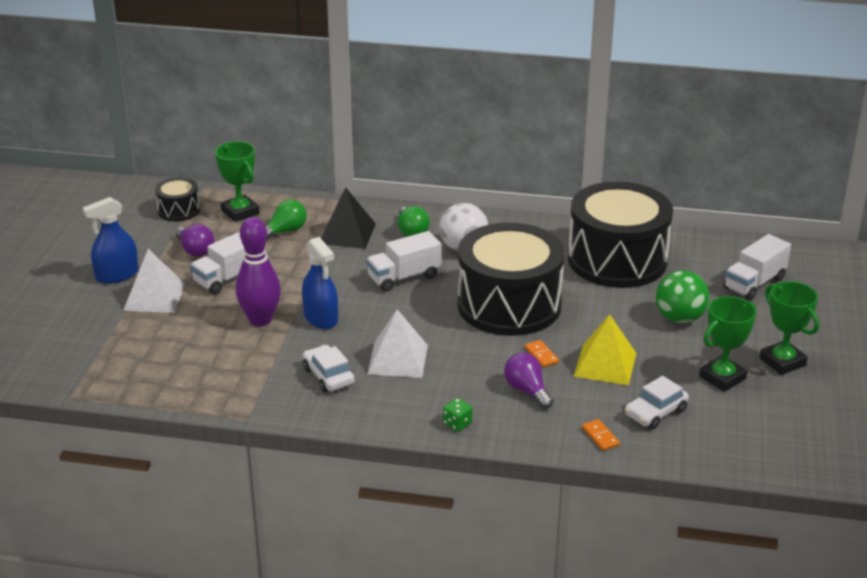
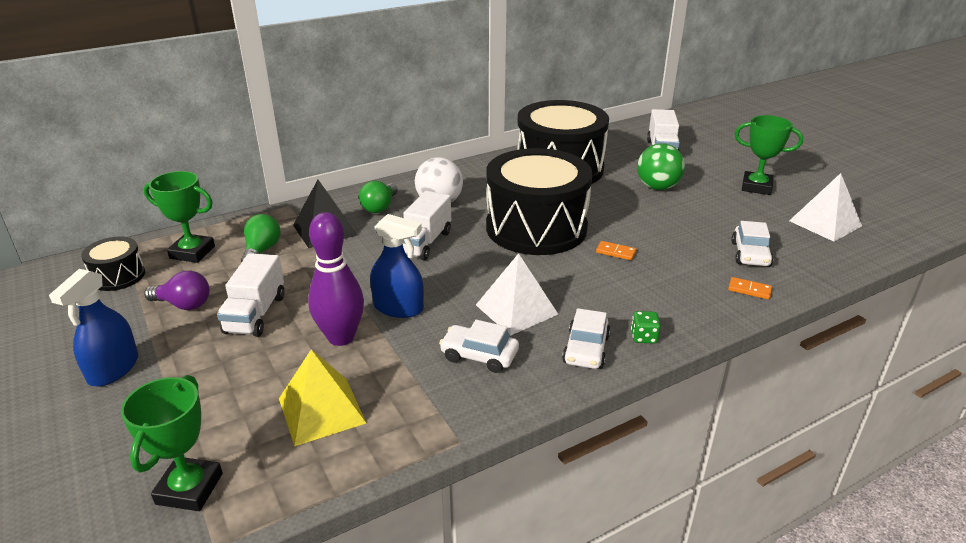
camera: 40 degrees left, 0 degrees up
(154, 297) = (190, 370): white pyramid -> white pyramid (825, 223)
(403, 410) = (586, 349): none -> white car
(411, 231) = (380, 207): green light bulb -> green light bulb turned 75 degrees clockwise
(527, 390) = (649, 283): purple light bulb -> none
(605, 364) = (666, 238): yellow pyramid -> yellow pyramid (321, 410)
(722, 378) = (744, 212): green trophy -> green trophy (189, 489)

